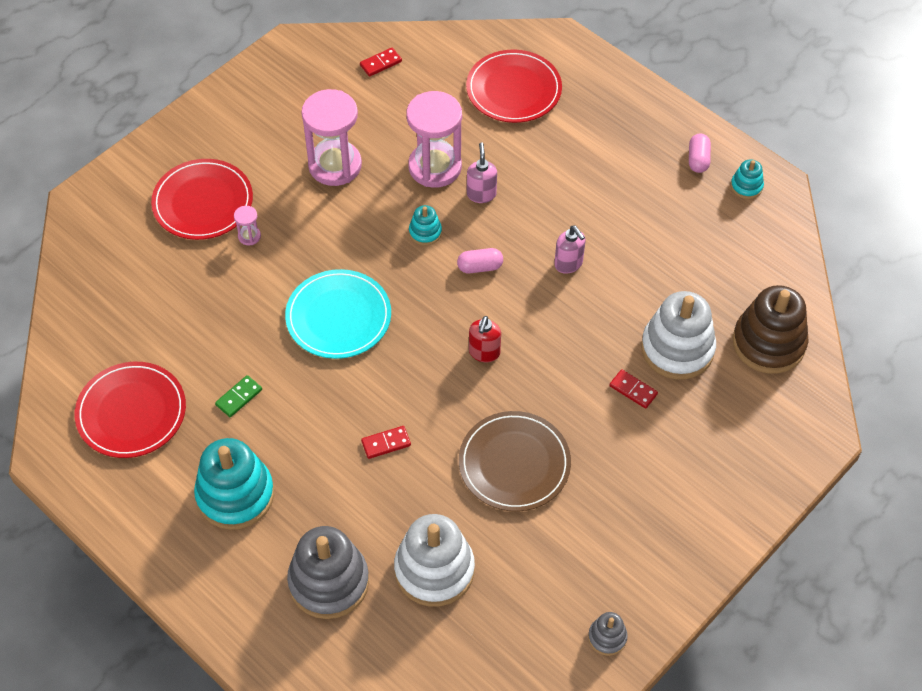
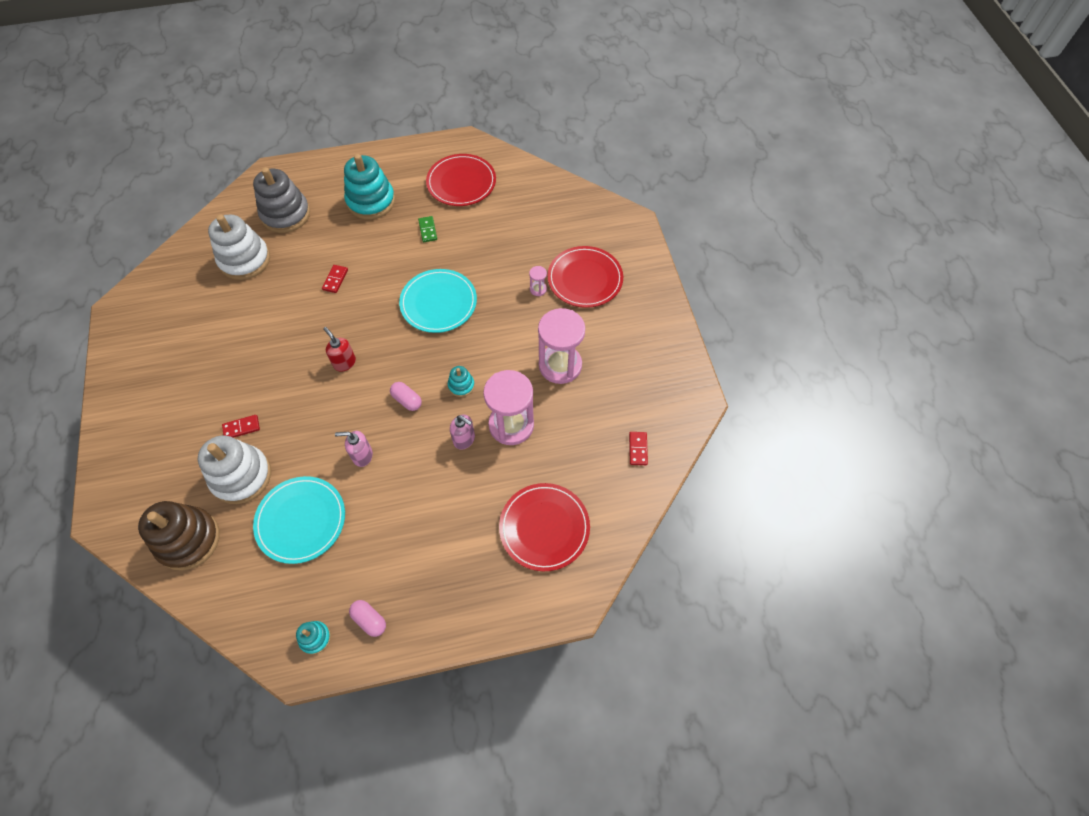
camera: 125 degrees right, 5 degrees up
(480, 267) = (407, 400): pink capsule -> pink capsule turned 75 degrees counterclockwise
(514, 463) = (262, 332): brown plate -> none
(607, 637) = (130, 312): grey stacking toy -> none
(670, 267) = (301, 520): none -> turquoise plate

